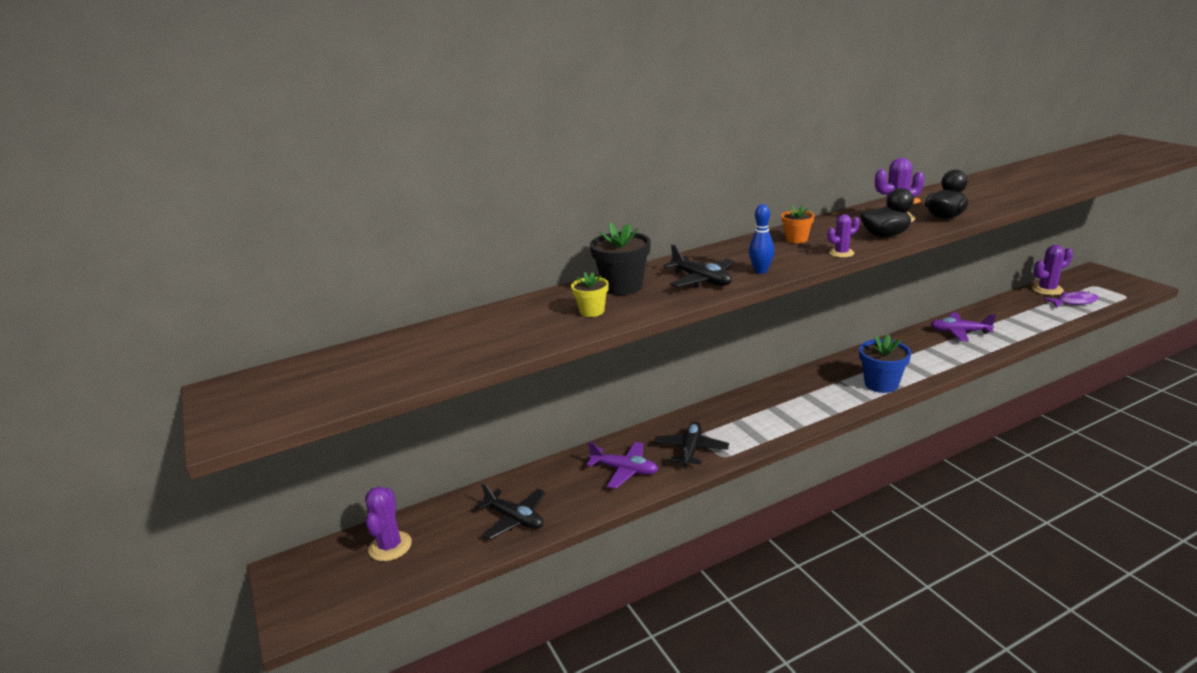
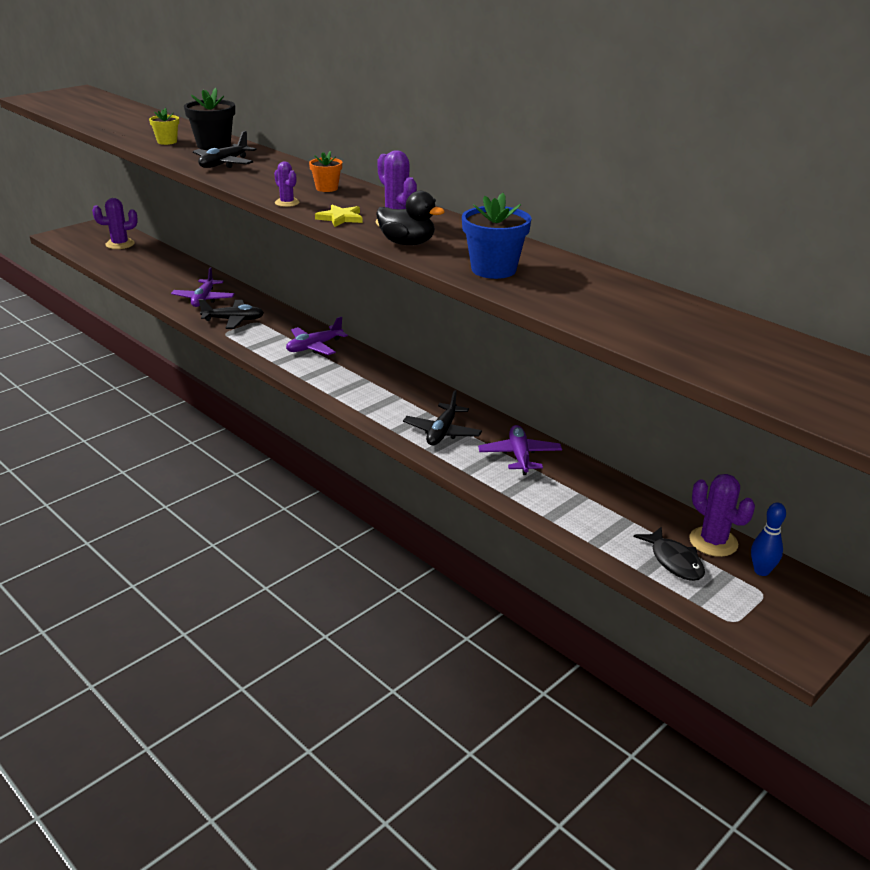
camera: 70 degrees right, 5 degrees up
(515, 519) = (145, 272): black plane -> black plane (442, 432)
(761, 271) = (242, 179): blue bowling pin -> blue bowling pin (761, 571)
(767, 404) = (314, 347): none -> purple plane
(881, 384) = (367, 402): blue flower pot -> blue flower pot (493, 269)
(885, 235) = (340, 218): black duck -> yellow star
(1073, 302) = (674, 561): purple fish -> black fish

